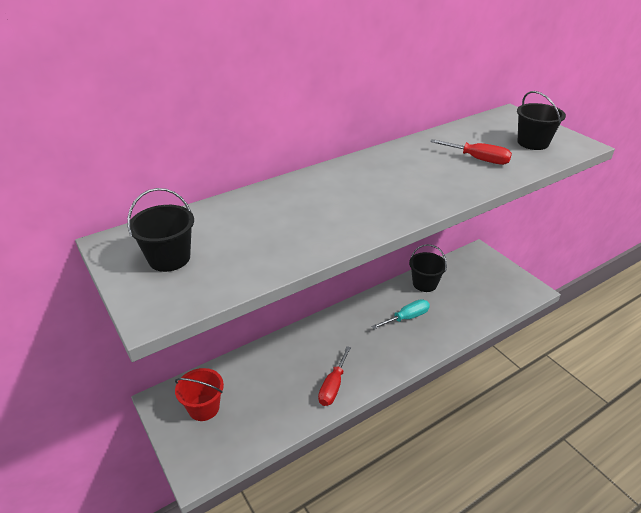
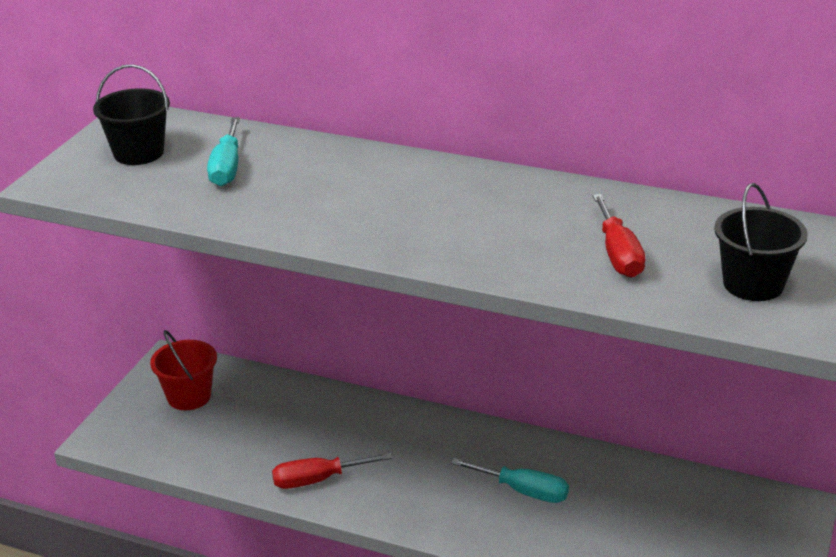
camera: 55 degrees right, 5 degrees down
(242, 231) = (227, 168): none -> turquoise screwdriver
(424, 284) = (626, 478): black bucket -> none

